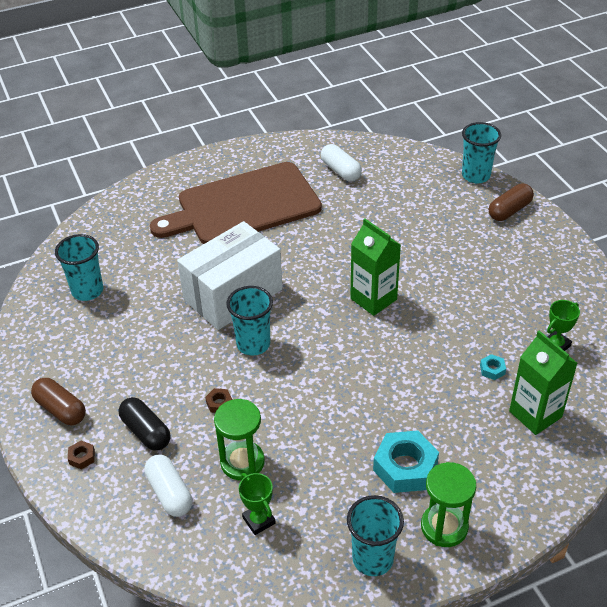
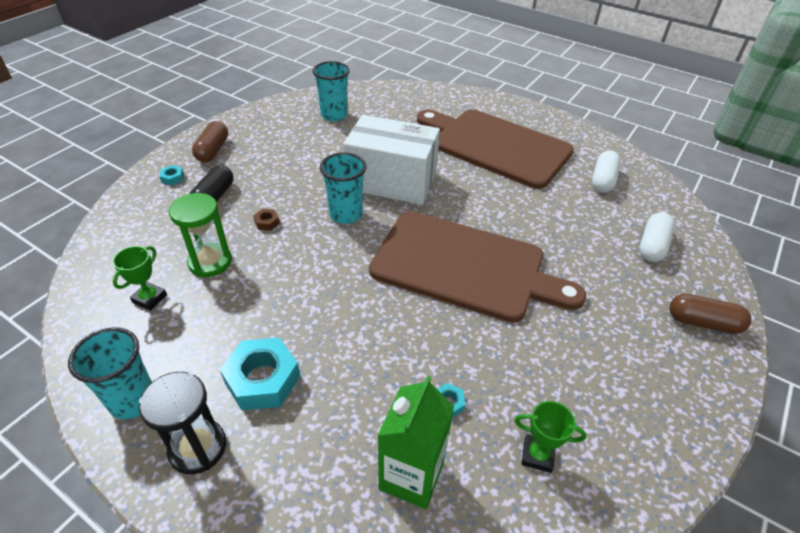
camera: 55 degrees right, 0 degrees up
(82, 457) = (172, 178): brown nut -> turquoise nut
(169, 493) = (157, 235): white capsule -> white capsule (652, 246)
(373, 299) = (464, 266): green carton -> brown cutting board
(444, 527) = (197, 447): green hourglass -> black hourglass
(476, 175) = (719, 273): turquoise cup -> none

